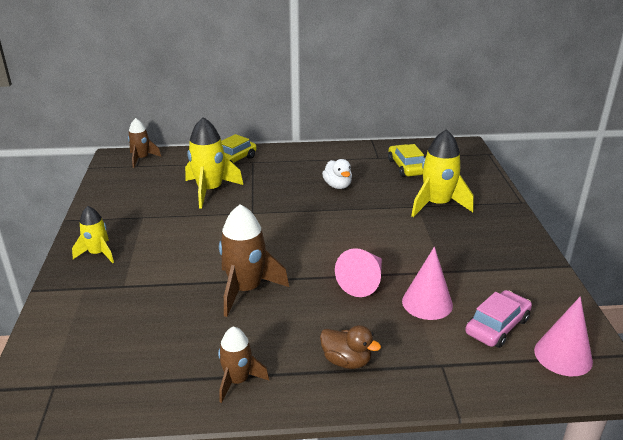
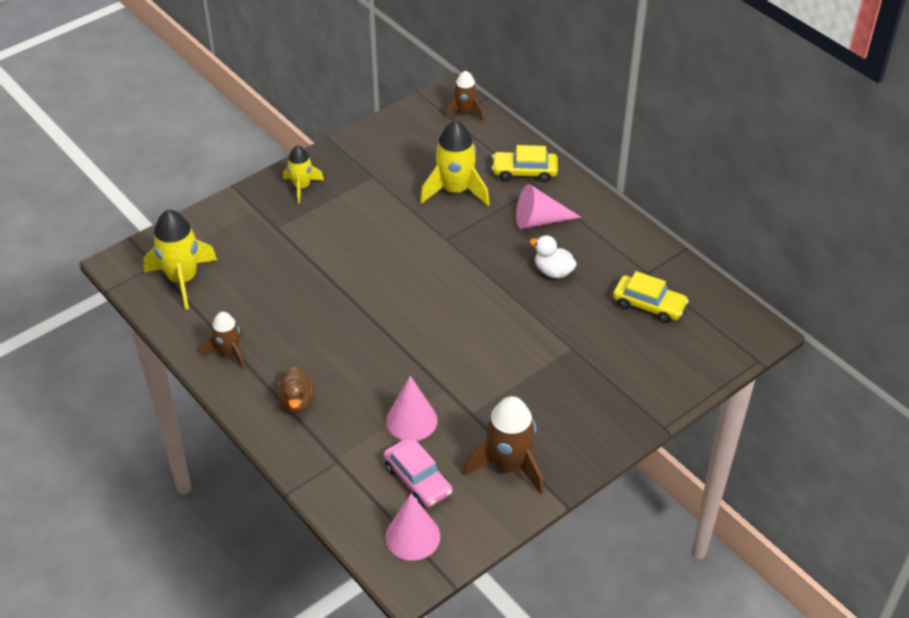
camera: 55 degrees right, 15 degrees up
(246, 289) = (332, 299): brown rocket -> brown rocket (509, 465)
(337, 186) = (553, 271): white duck -> white duck turned 90 degrees clockwise
(363, 281) = (406, 366): pink cone -> pink cone (539, 220)
(406, 167) = (649, 305): yellow car -> yellow car turned 75 degrees clockwise
(437, 204) = (590, 361): yellow rocket -> yellow rocket (183, 279)
(497, 326) = (417, 479): pink car -> pink car turned 45 degrees clockwise

